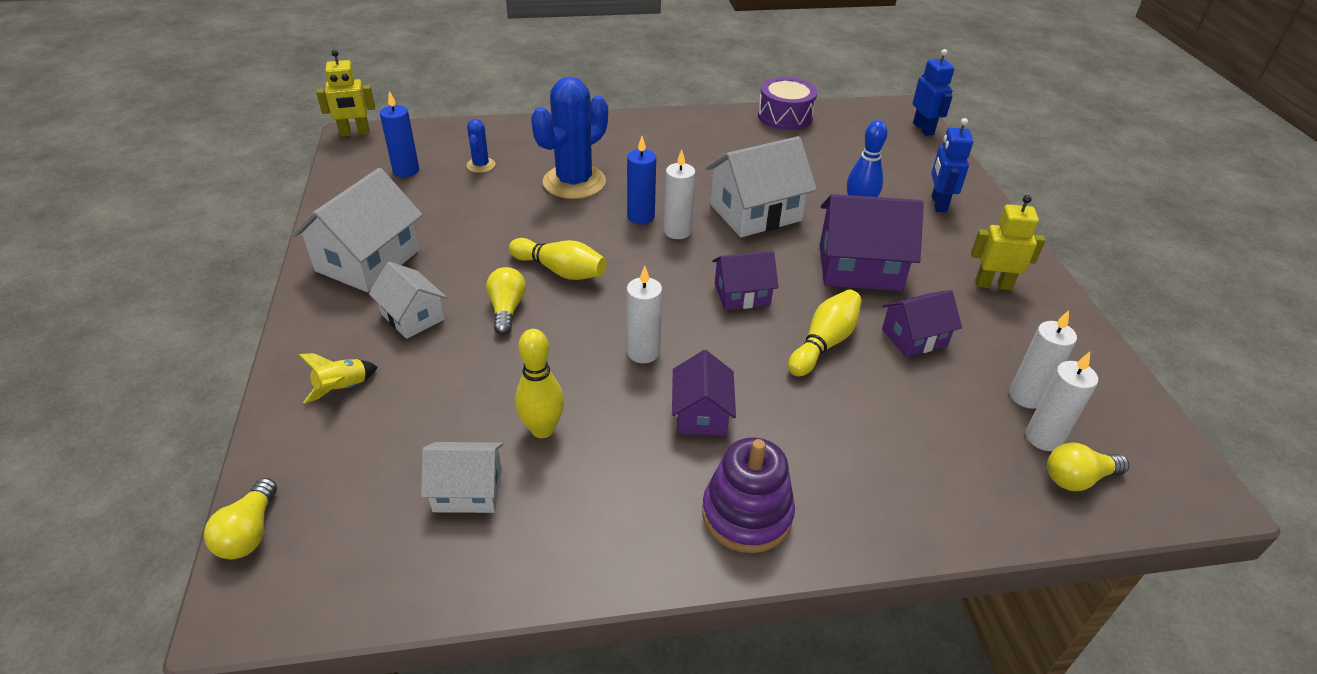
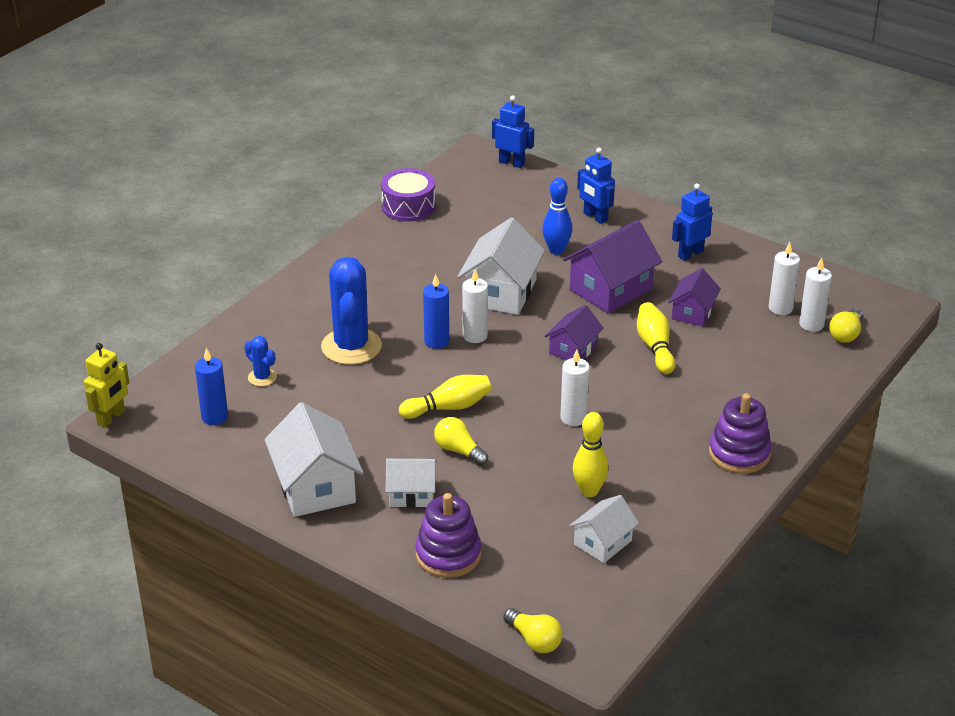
camera: 45 degrees left, 5 degrees down
(342, 388) = (448, 555): yellow rocket -> purple stacking toy
(701, 413) = (651, 426): purple house -> none
(993, 284) = (690, 254): yellow robot -> blue robot

